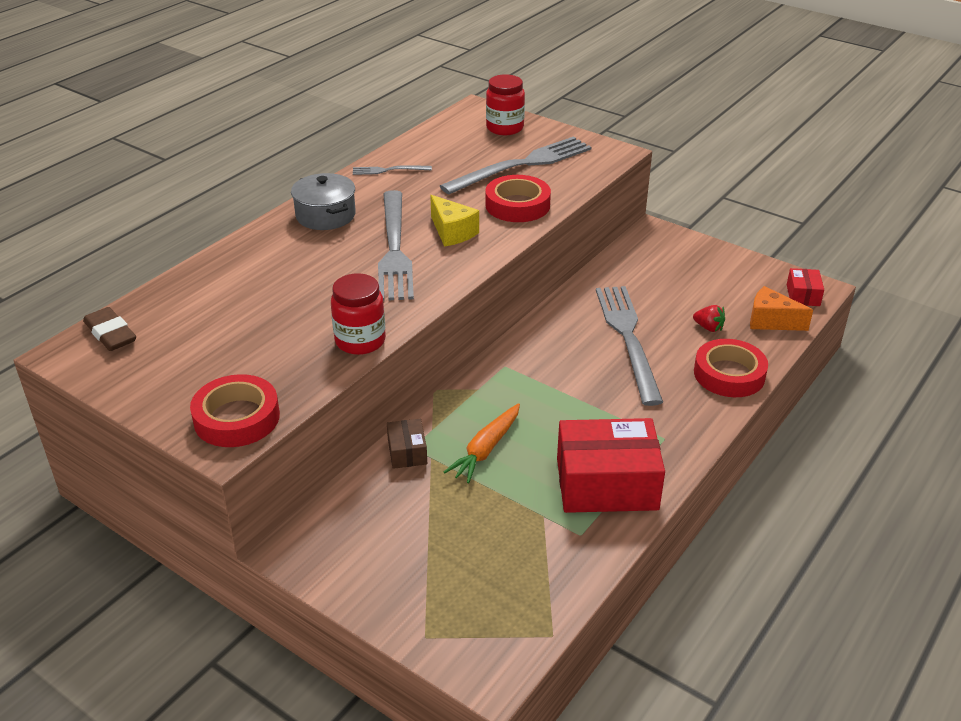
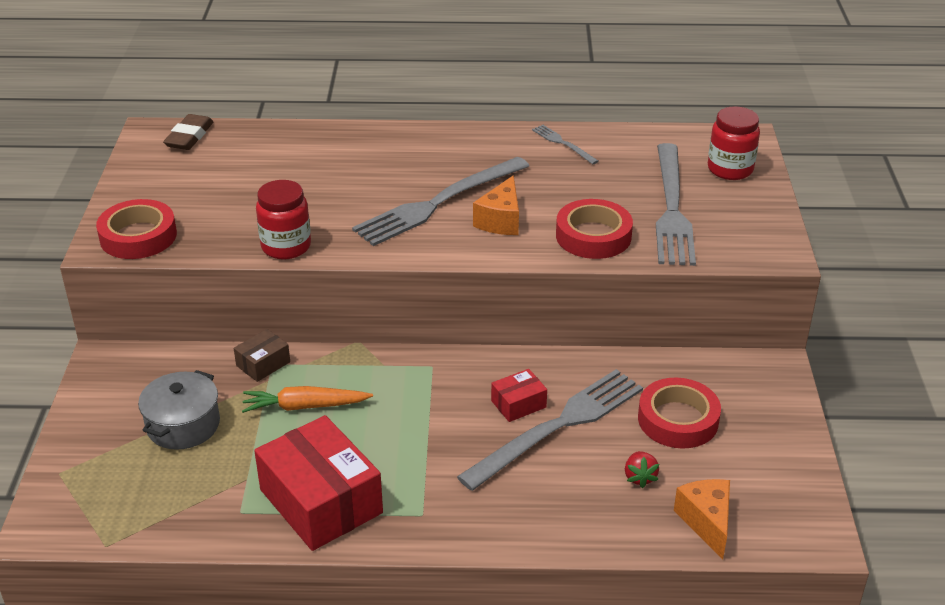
camera: 55 degrees right, 0 degrees up
(325, 215) = (450, 147): grey pot -> grey pot (183, 425)
(452, 232) = (500, 220): yellow cheese -> orange cheese
(522, 165) = (671, 208): grey fork -> grey fork turned 75 degrees clockwise
(729, 374) = (572, 523): red tape -> red tape (678, 419)
(803, 295) = (790, 531): red box -> red box (518, 404)

